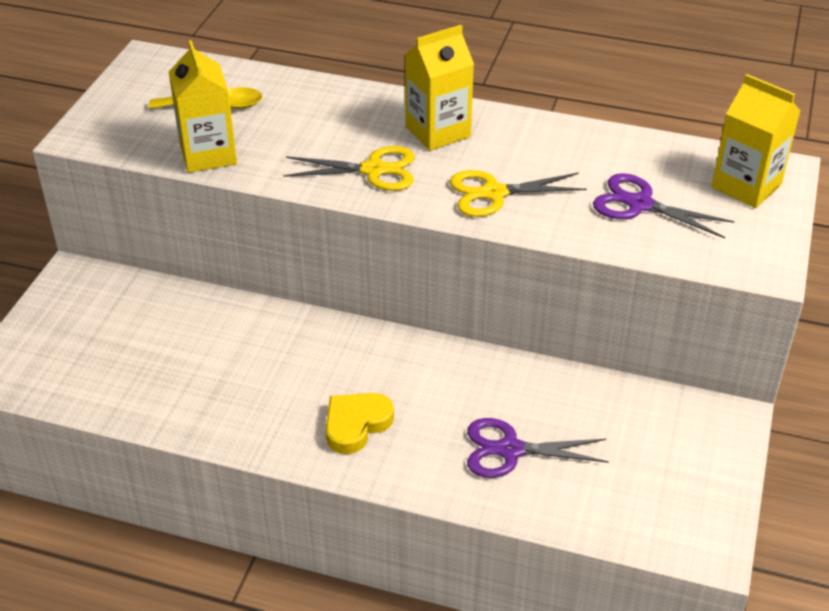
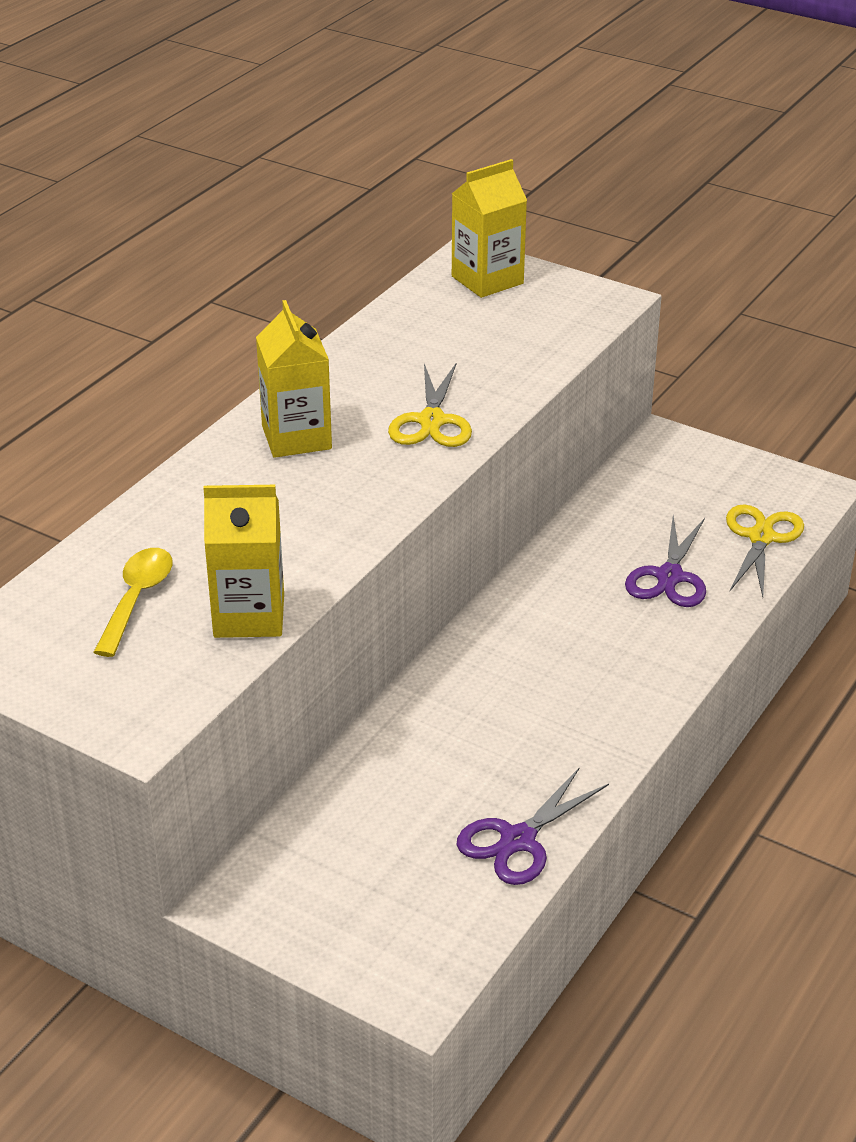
camera: 75 degrees left, 5 degrees down
(356, 424) = (603, 675): yellow heart -> none
(373, 170) = (349, 493): yellow scissors -> yellow scissors (761, 537)
(639, 204) = (490, 341): purple scissors -> purple scissors (518, 840)

